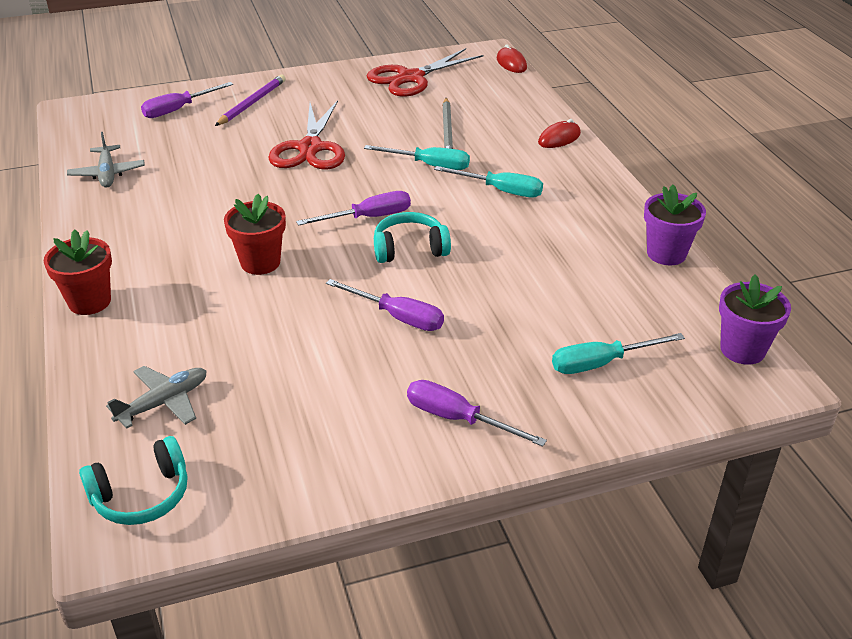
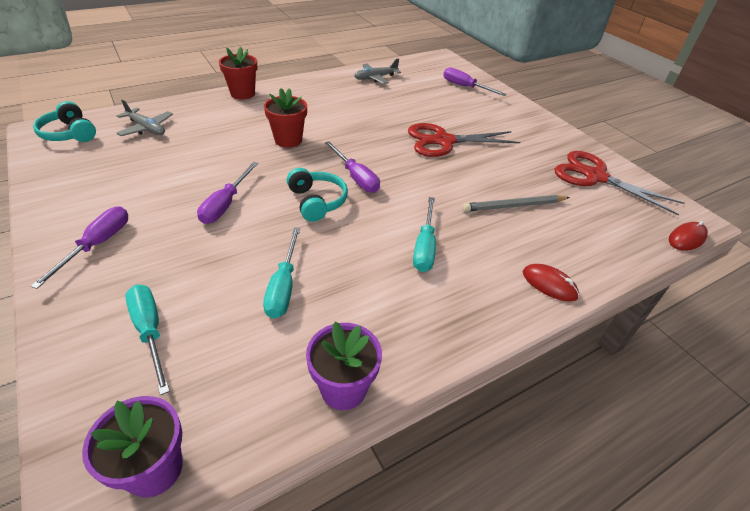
camera: 75 degrees right, 5 degrees up
(252, 103) = (493, 111): purple pencil -> none
(429, 165) = (448, 201): turquoise screwdriver -> turquoise screwdriver (283, 286)

